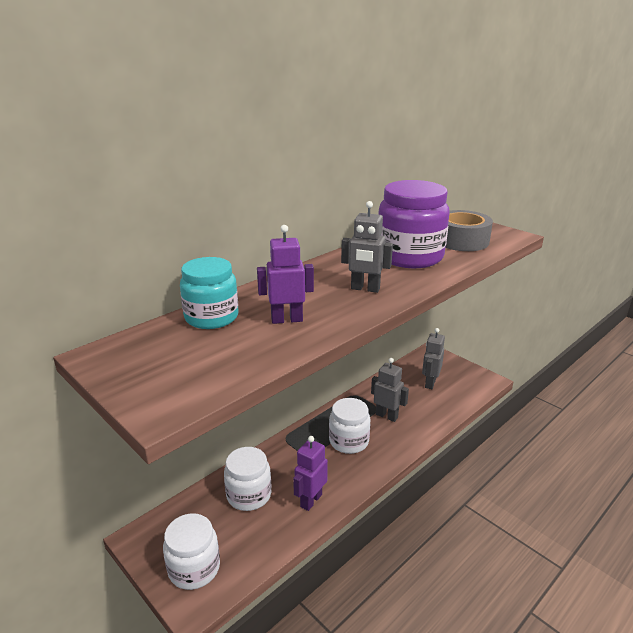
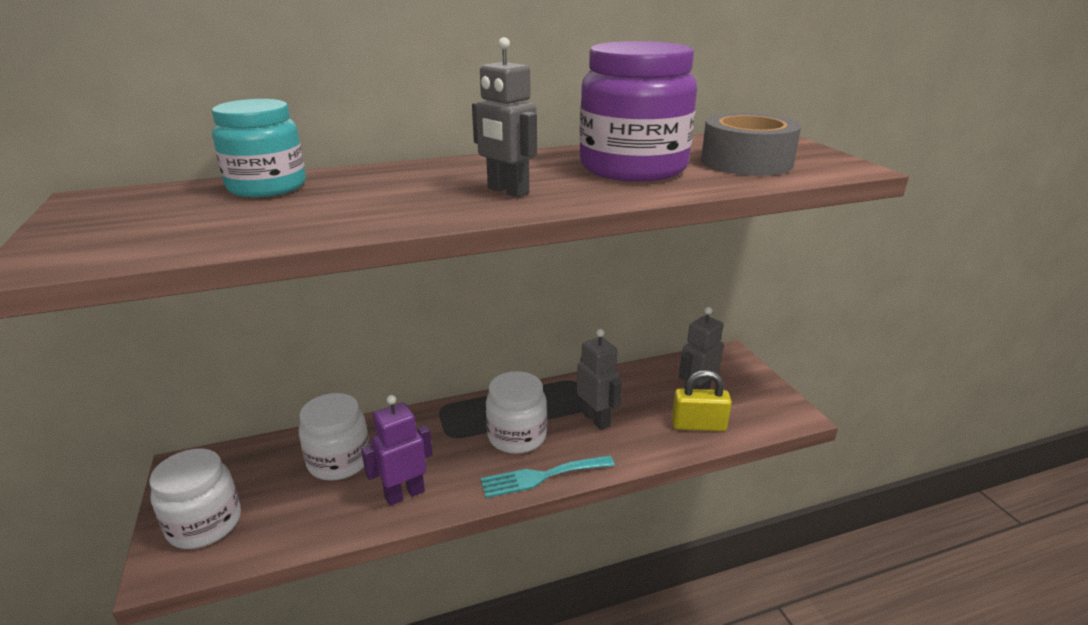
camera: 25 degrees right, 0 degrees up
(287, 319) = (347, 204): purple robot -> none
(383, 461) = (541, 476): none -> turquoise fork
(445, 402) = (698, 425): none -> yellow padlock

